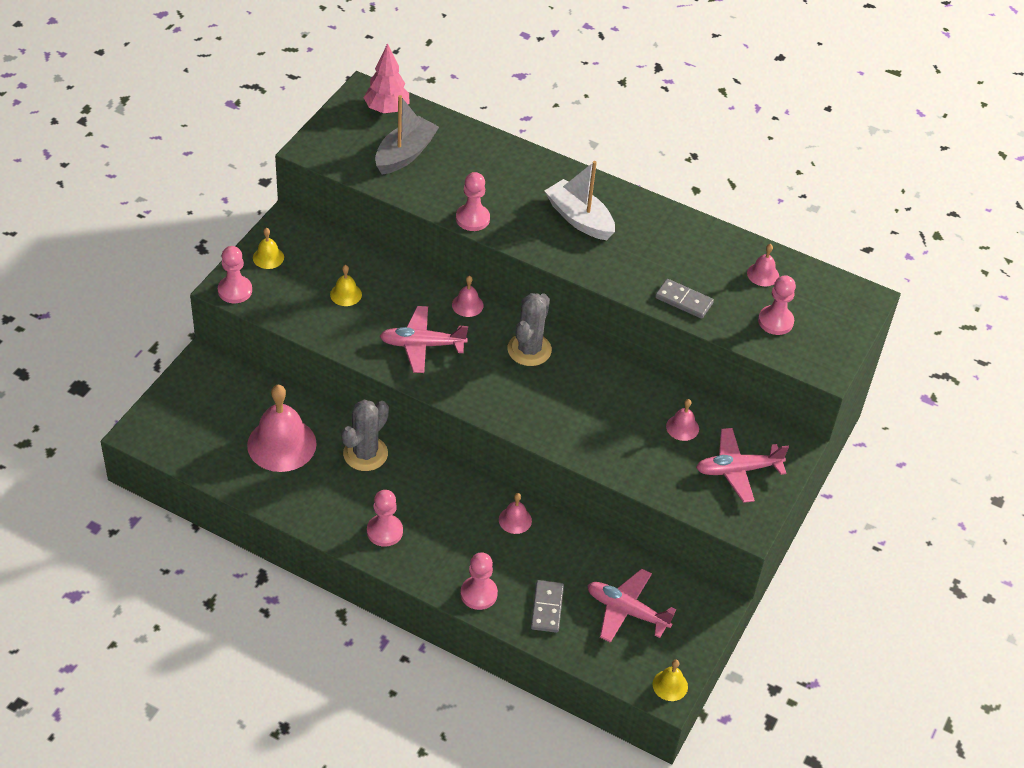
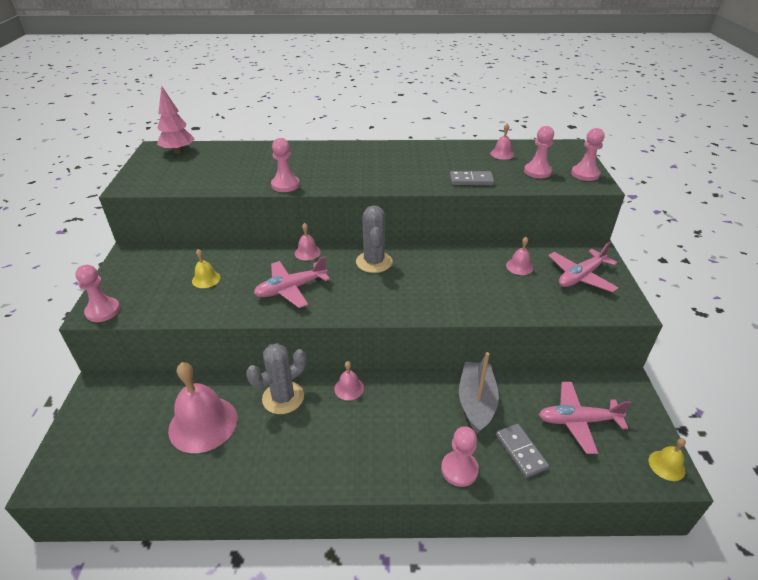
camera: 25 degrees left, 10 degrees down
(268, 257) = (124, 278): yellow bell -> none
(365, 454) = (283, 398): grey cactus -> grey cactus turned 45 degrees clockwise
(384, 531) = (341, 455): pink pawn -> pink pawn (585, 174)
(405, 154) = (208, 168): grey boat -> grey boat (476, 402)
(515, 520) = (438, 392): pink bell -> pink bell (349, 388)
(579, 219) = (361, 163): white boat -> none

